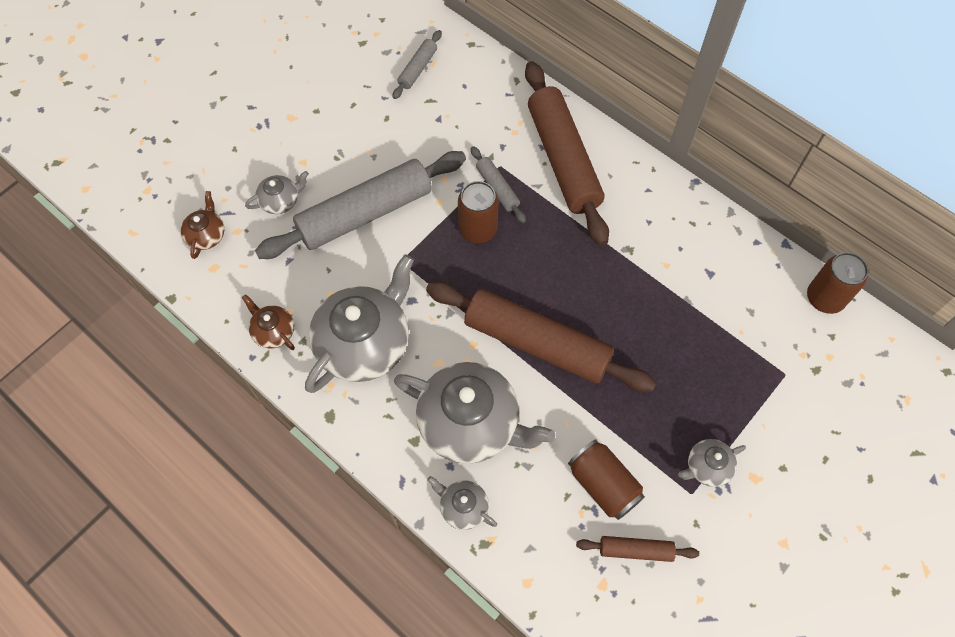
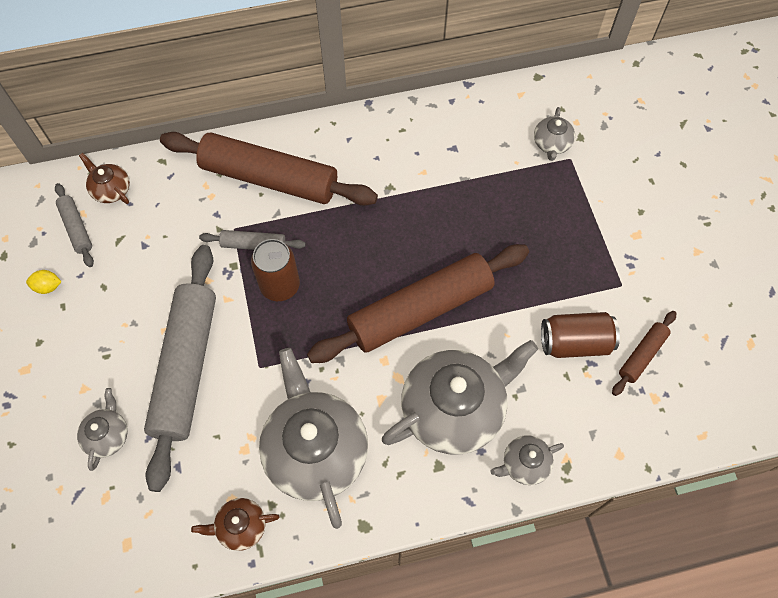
camera: 55 degrees left, 0 degrees up
(206, 235) = (84, 530): brown teapot -> brown teapot (111, 189)
(360, 85) = (48, 287): none -> yellow lemon
(707, 467) = (608, 260): grey teapot -> grey teapot (551, 144)
(824, 298) = (529, 92): brown can -> none

